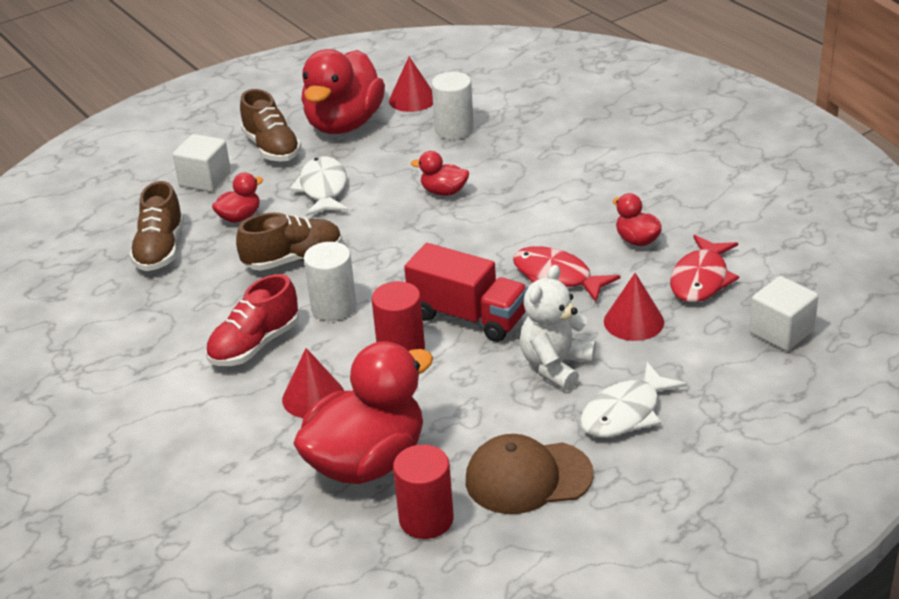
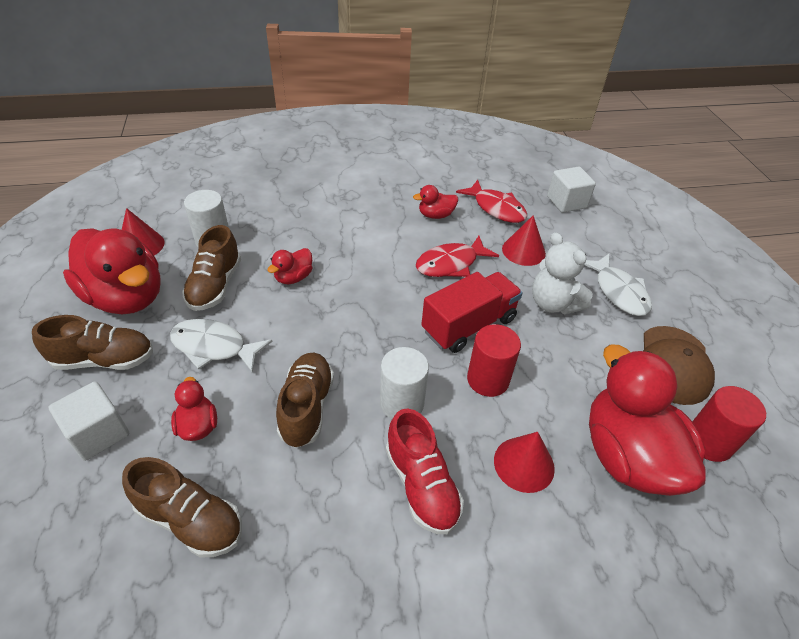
camera: 70 degrees left, 10 degrees up
(395, 157) = (215, 286): none -> brown shoe

